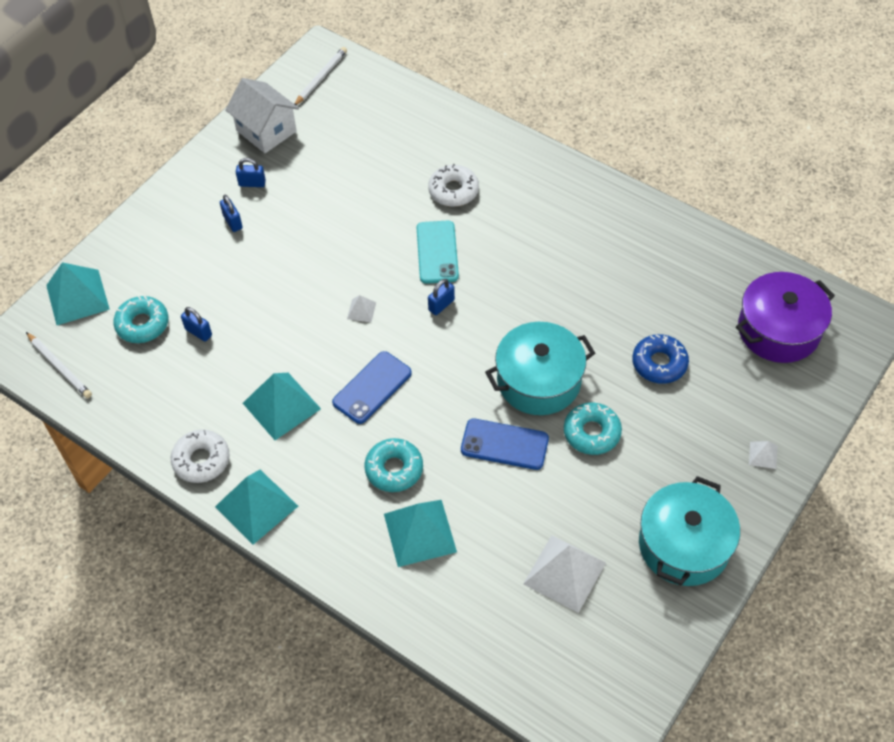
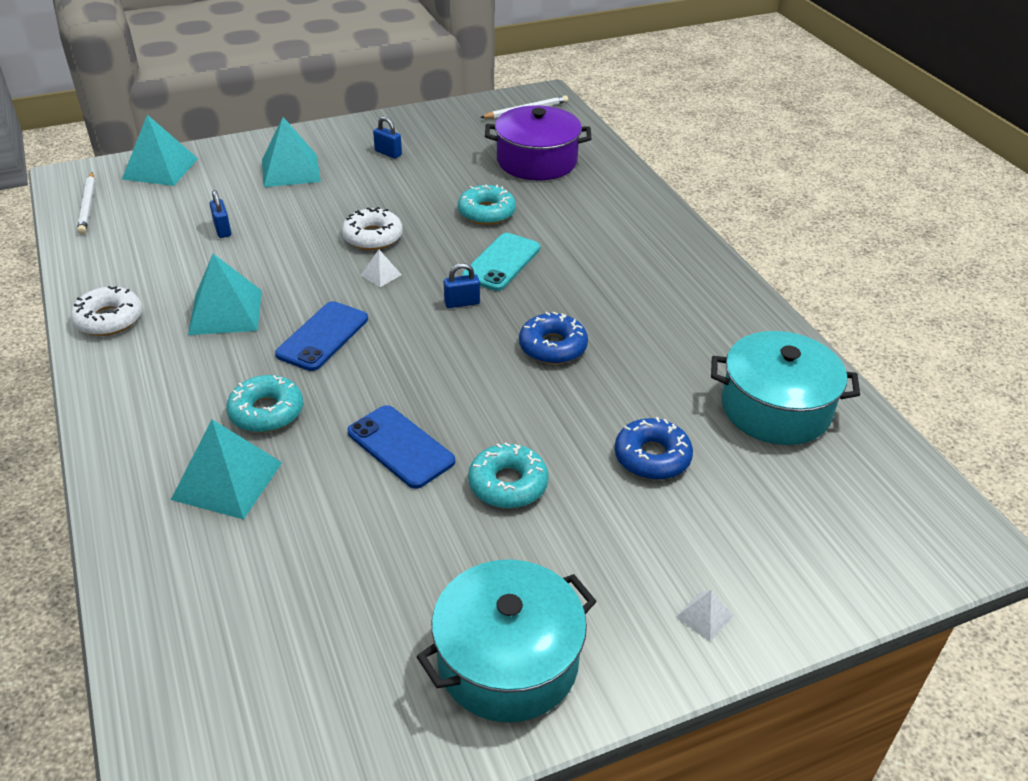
camera: 30 degrees right, 15 degrees down
(142, 324) = (185, 206): turquoise donut -> turquoise donut (486, 212)
(233, 222) = (342, 171): blue padlock -> none
(256, 506) = (108, 377): turquoise pyramid -> turquoise pyramid (290, 170)
(266, 131) = (440, 126): white house -> none
(372, 388) = (323, 336): blue phone -> blue phone turned 45 degrees counterclockwise
(453, 191) = (567, 225): white donut -> white donut (372, 237)
(533, 310) = (552, 347): none -> blue donut
(539, 381) = (497, 409): turquoise pot -> turquoise pot (775, 408)
(564, 573) = (334, 608): white pyramid -> none
(778, 330) = (837, 494): purple pot -> purple pot (537, 161)

